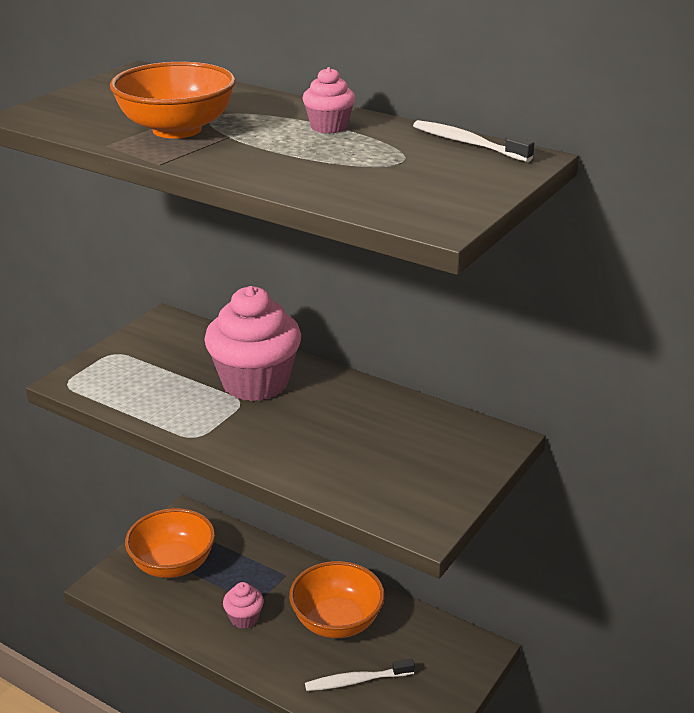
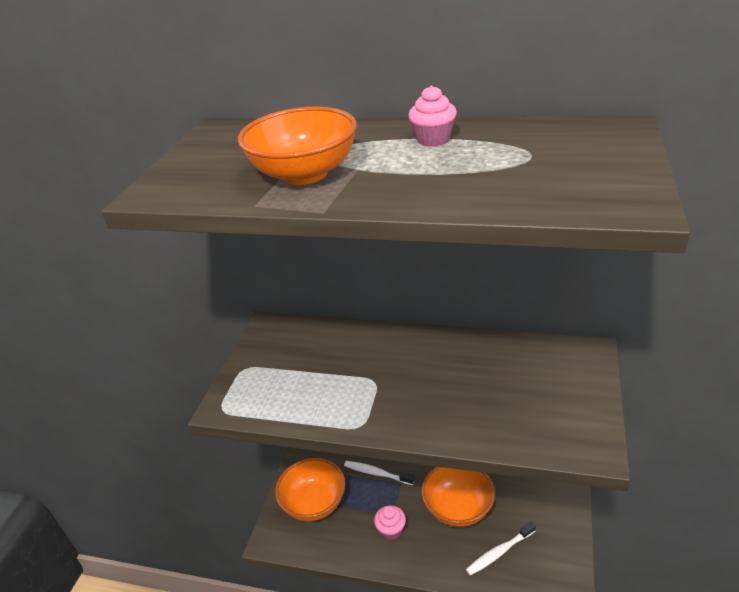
camera: 15 degrees left, 5 degrees up
(255, 383) = (375, 360): pink cupcake -> none
(467, 143) = (562, 127): white toothbrush -> white toothbrush (377, 473)

